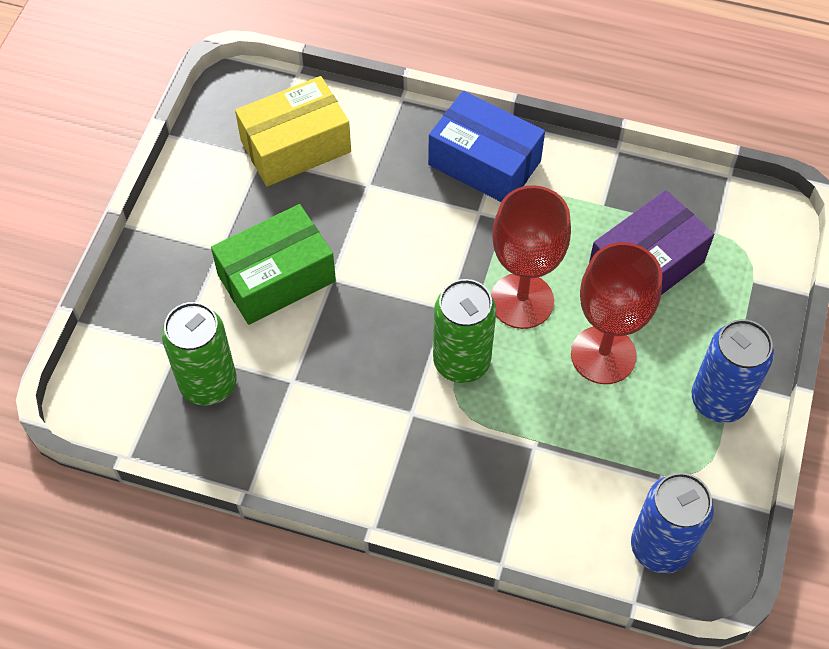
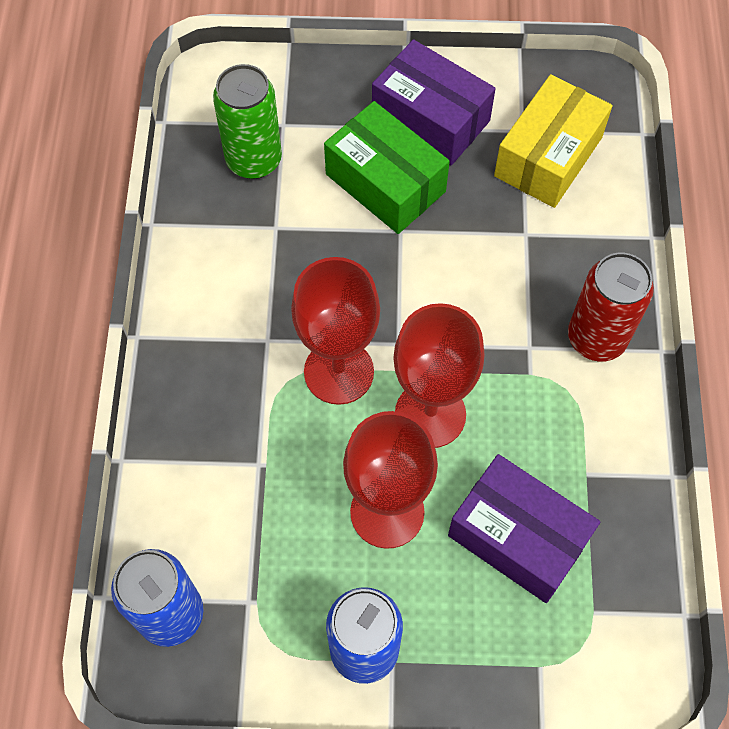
camera: 75 degrees right, 5 degrees up
(219, 224) = (430, 119): none -> purple box
(295, 146) = (548, 157): yellow box -> yellow box turned 75 degrees clockwise
(461, 361) = (339, 372): green can -> red goblet
(484, 163) = (596, 338): blue box -> red can

